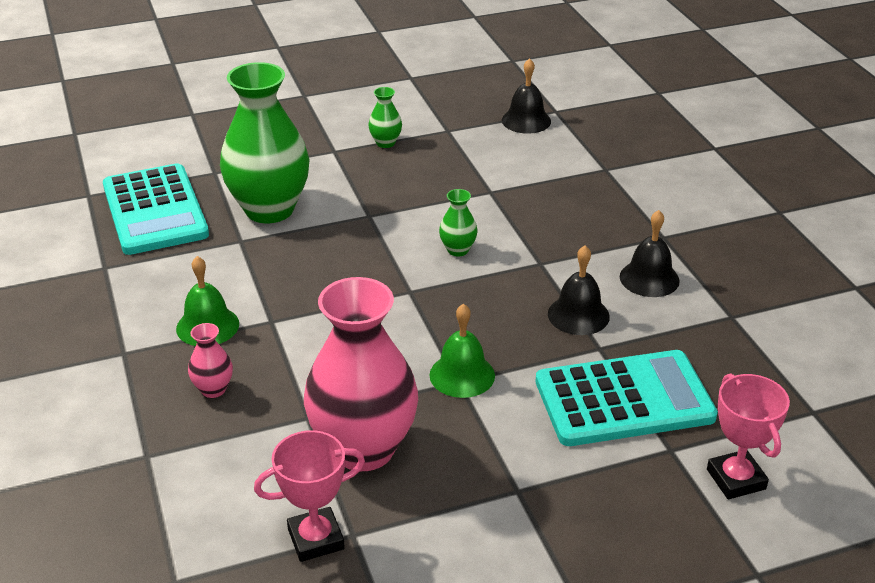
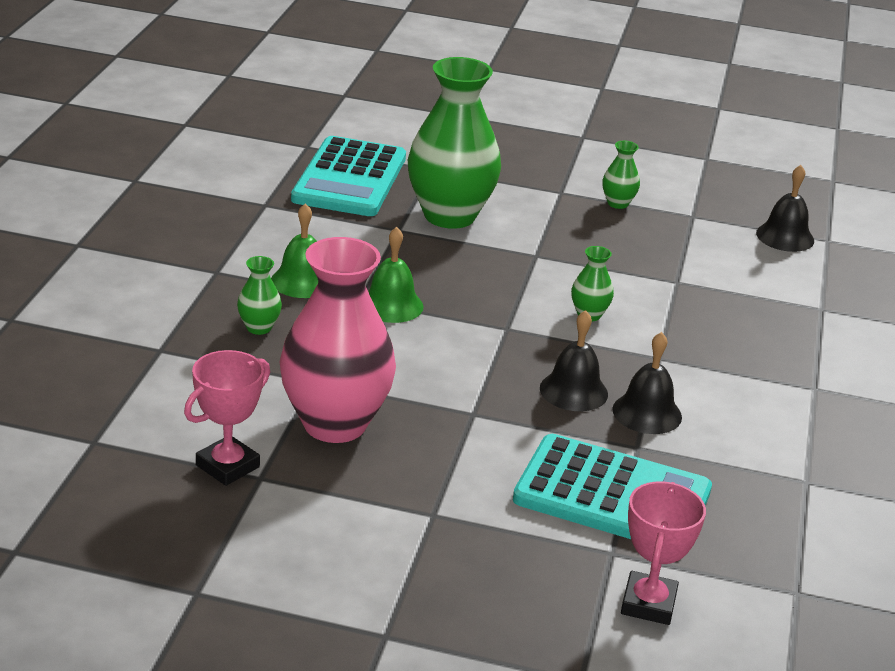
camera: 30 degrees right, 5 degrees down
(213, 389) = (259, 328): pink vase -> green vase
(316, 539) = (227, 466): pink trophy -> pink trophy turned 60 degrees counterclockwise
(462, 375) = (481, 410): green bell -> green bell (391, 305)
(649, 278) = (756, 415): black bell -> black bell (573, 391)

